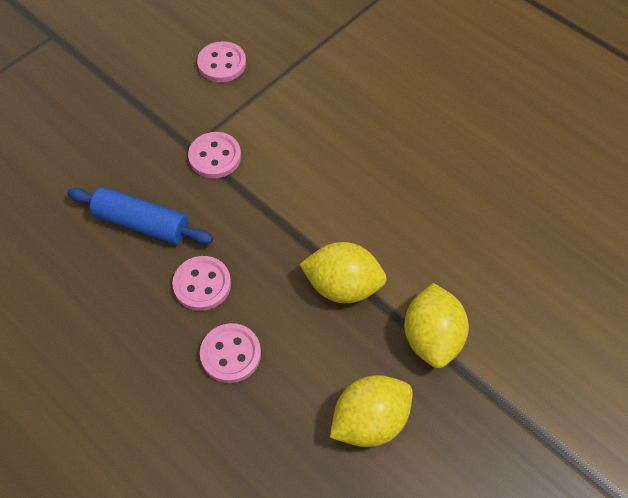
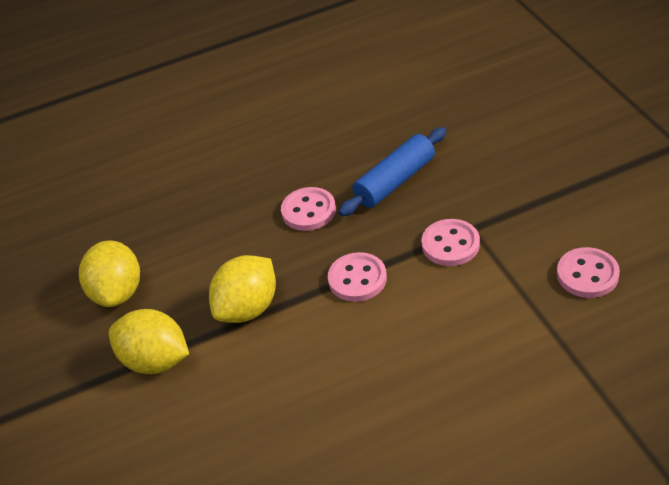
camera: 120 degrees right, 15 degrees down
(230, 354) = (232, 217): pink button -> pink button (357, 279)

